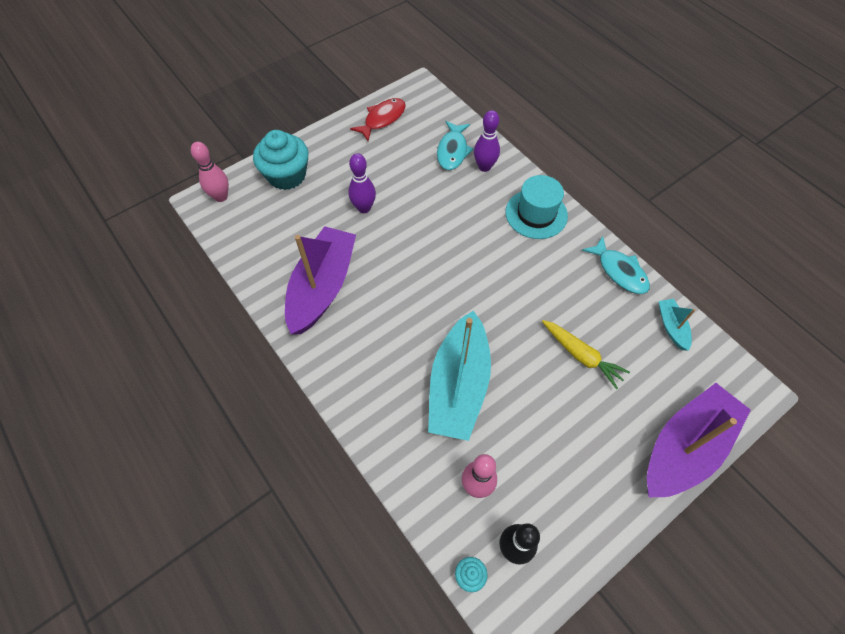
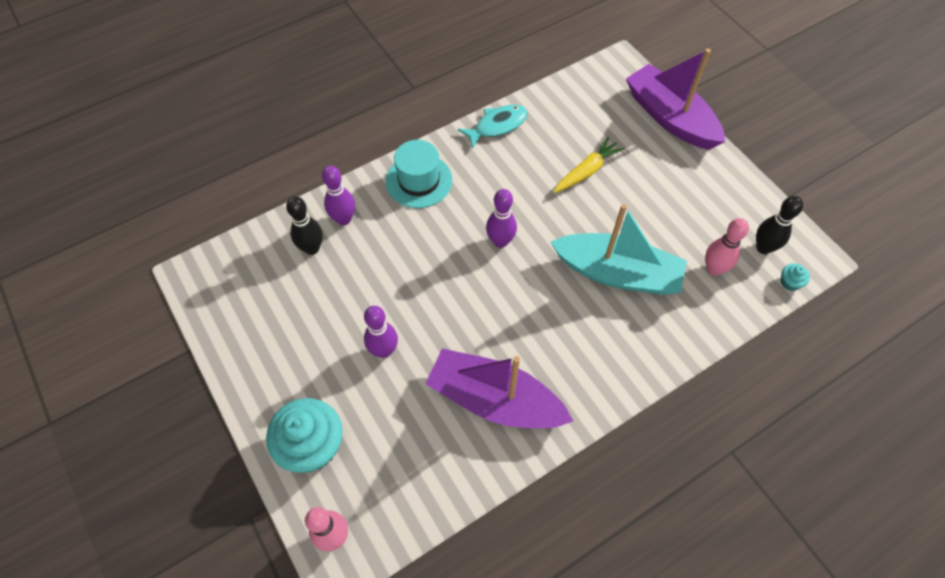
camera: 85 degrees left, 0 degrees up
(382, 119) = (238, 322): red fish -> none
(452, 151) = (312, 248): turquoise fish -> black bowling pin
(480, 282) = (500, 241): none -> purple bowling pin
(671, 327) = (559, 101): turquoise boat -> none

